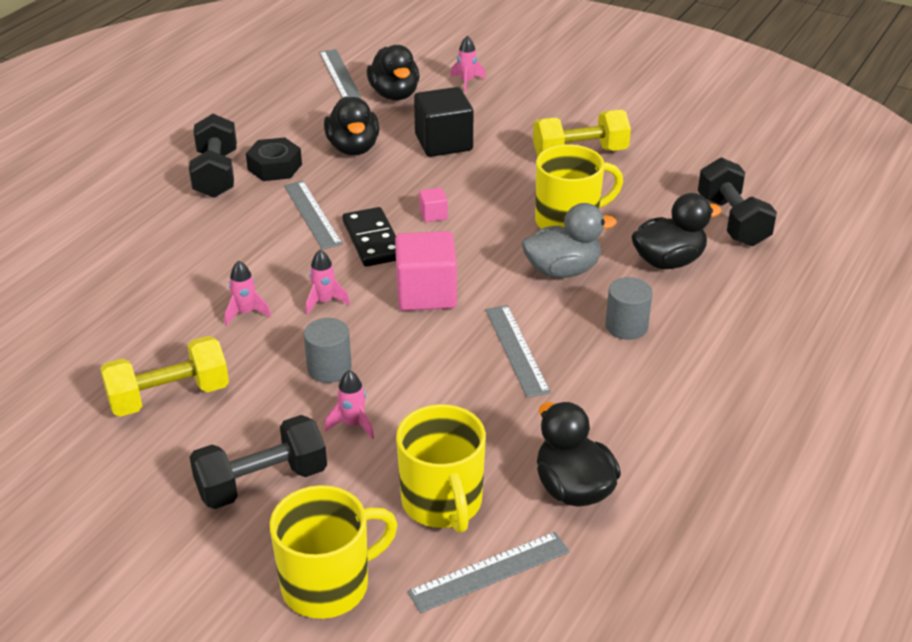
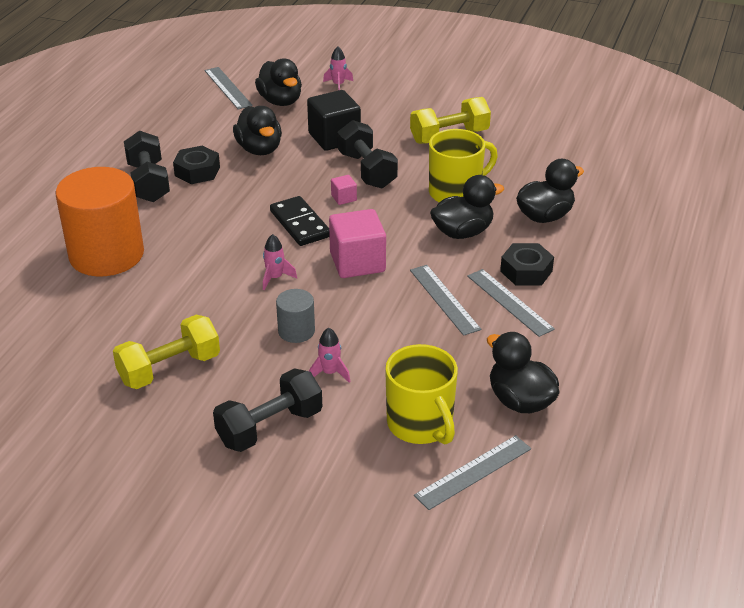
camera: 10 degrees left, 0 degrees up
(142, 253) = (106, 254): none -> orange cylinder
(245, 313) = (212, 294): pink rocket -> none
(312, 214) = (242, 207): grey ruler -> grey ruler (509, 302)
(328, 585) = (349, 499): yellow mug -> none
(562, 270) = (462, 232): grey duck -> black duck
(626, 326) = (526, 271): grey cylinder -> black nut
(732, 221) = (586, 179): black dumbbell -> black dumbbell (367, 170)

